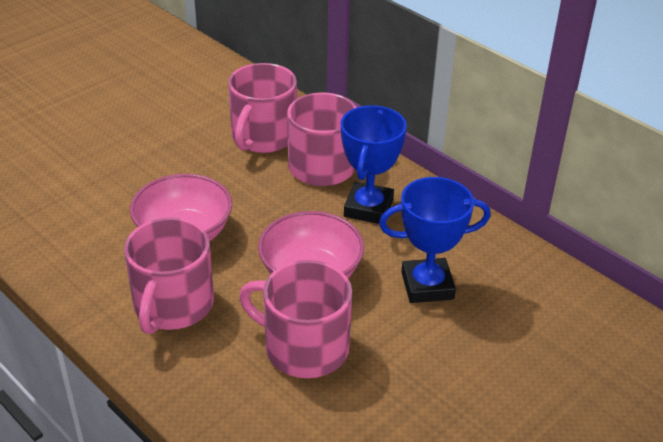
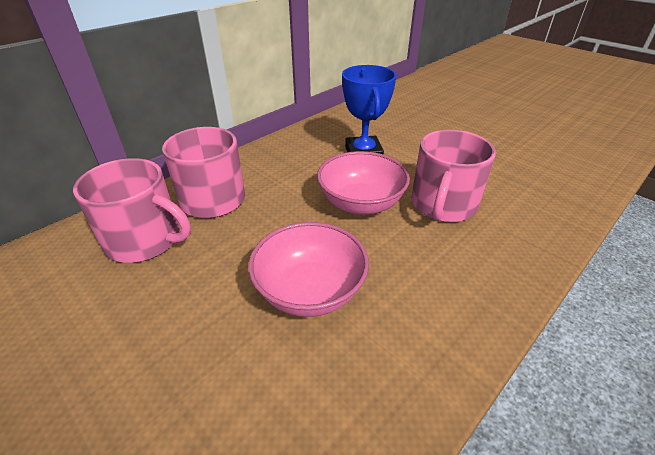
camera: 90 degrees left, 0 degrees up
(172, 305) = (420, 289): pink mug -> none
(368, 208) = (276, 176): blue trophy -> none

